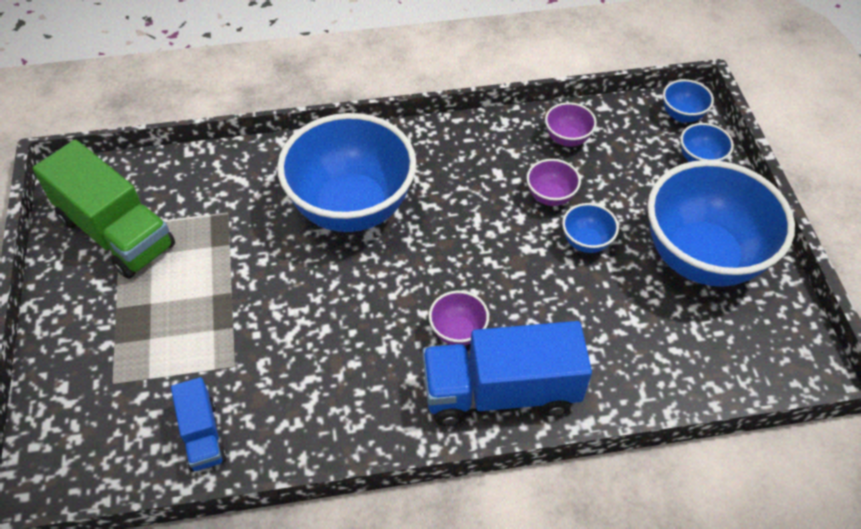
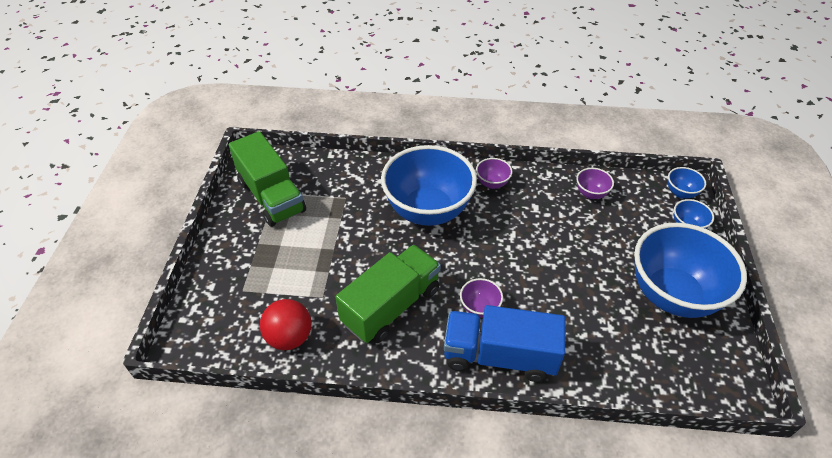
camera: 15 degrees right, 5 degrees down
(202, 435) = (289, 337): blue truck -> red ball
(336, 357) = (391, 306): none -> green truck
(550, 197) = (569, 230): purple bowl -> purple bowl (492, 183)
(586, 242) = (587, 266): blue bowl -> none

